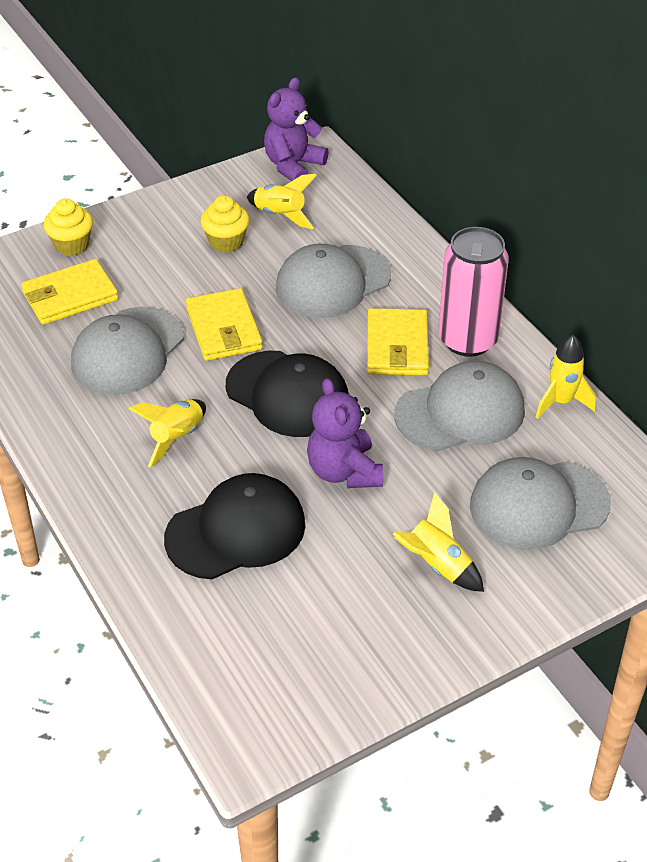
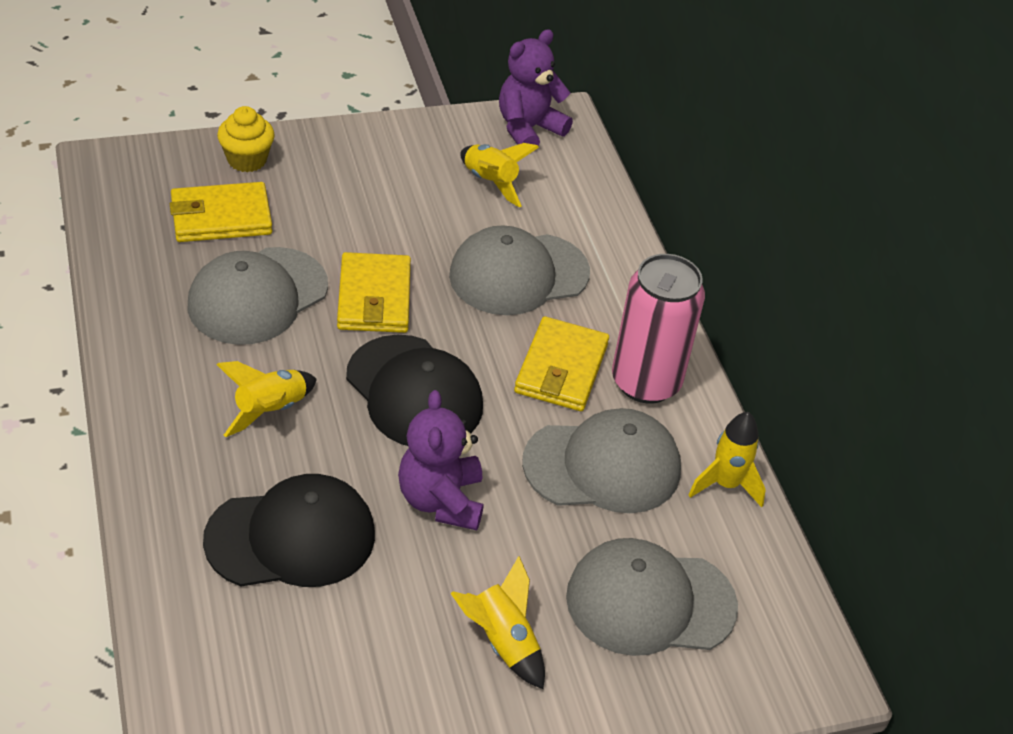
camera: 10 degrees right, 0 degrees up
(226, 242) = (417, 198): yellow cupcake -> none

